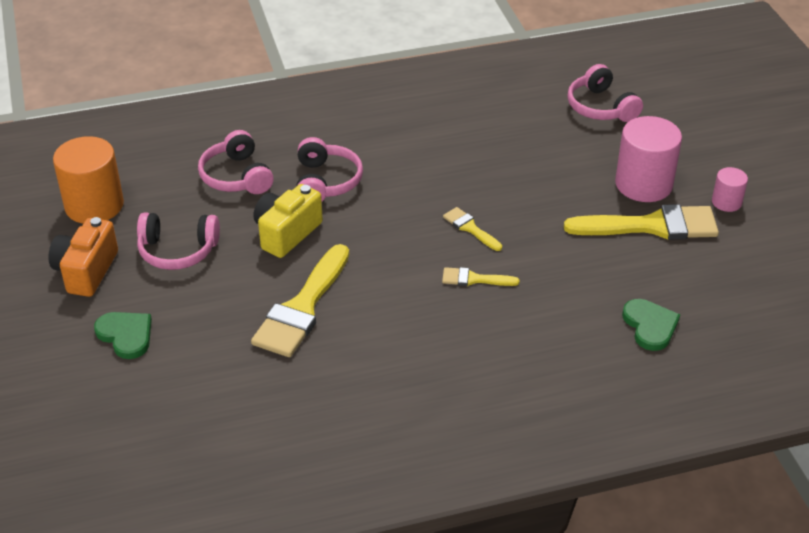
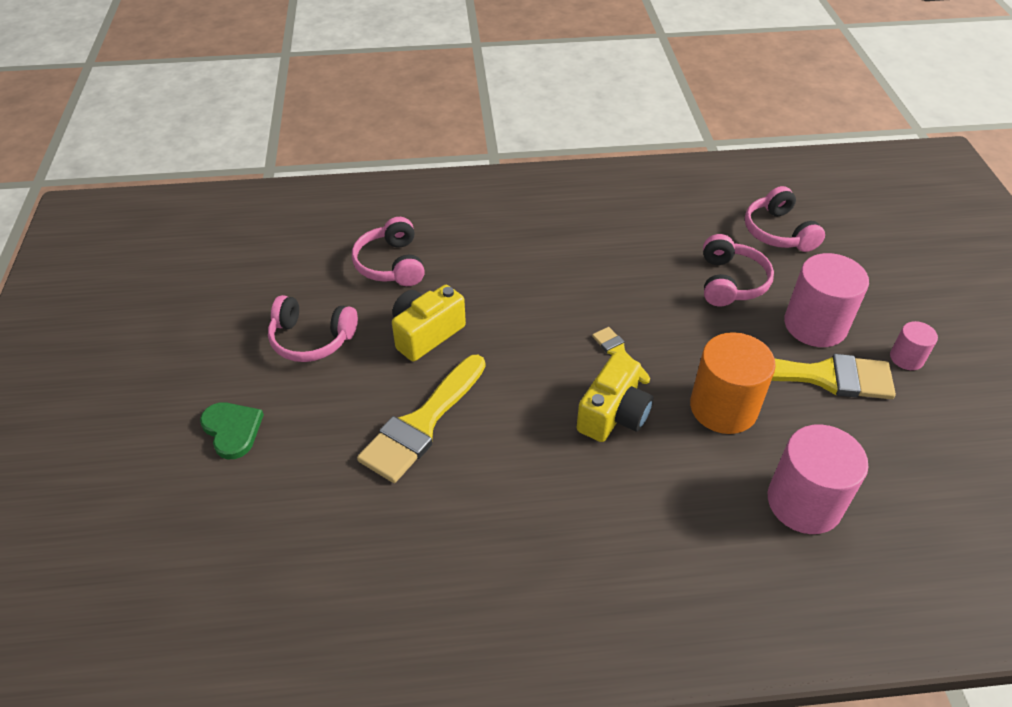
camera: 10 degrees right, 5 degrees up
(86, 271) = (215, 350): orange camera -> none
(94, 205) = (244, 278): orange cylinder -> orange cylinder (723, 407)
(326, 182) = (479, 281): pink headphones -> pink headphones (730, 282)
(474, 279) = (613, 414): yellow brush -> yellow camera
(650, 326) = (804, 502): green heart -> pink cylinder

